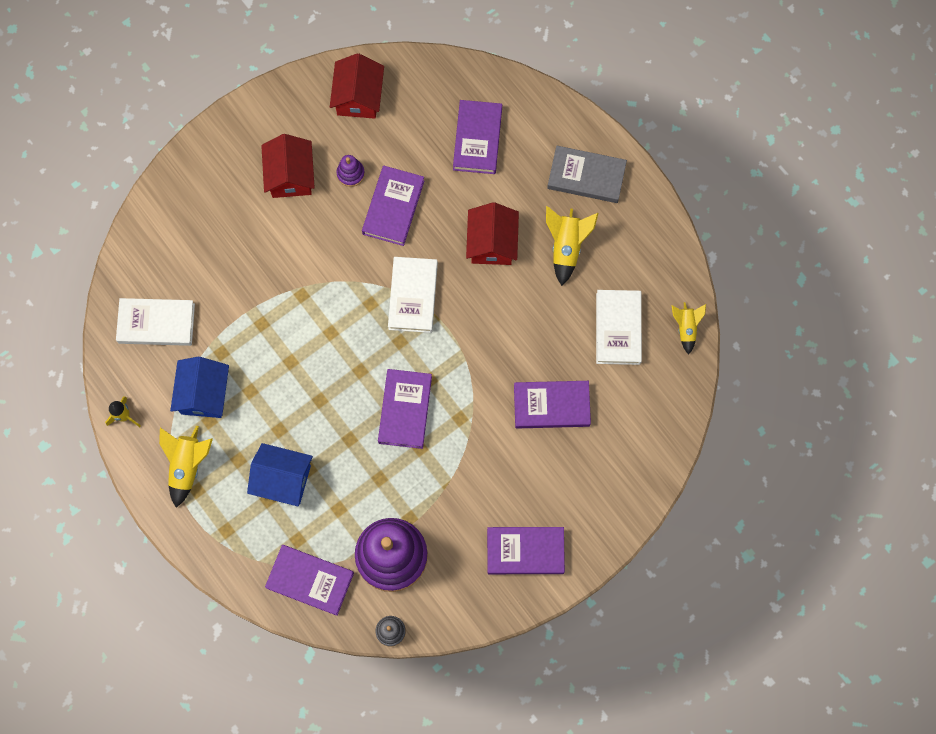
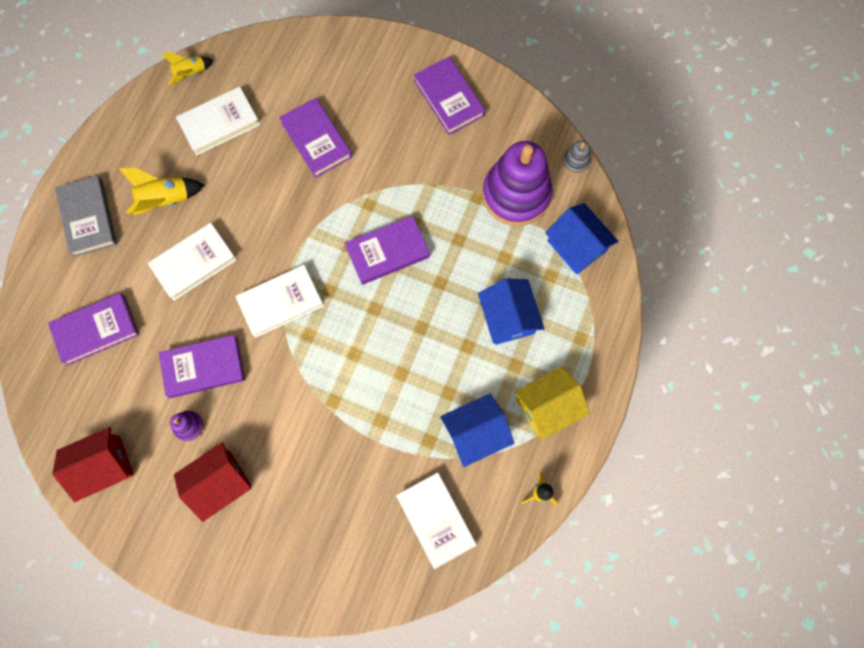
camera: 120 degrees left, 0 degrees up
(187, 466) = (547, 406): yellow rocket -> yellow house
(310, 580) = (577, 246): purple book -> blue house
(492, 243) = (194, 263): red house -> white book

